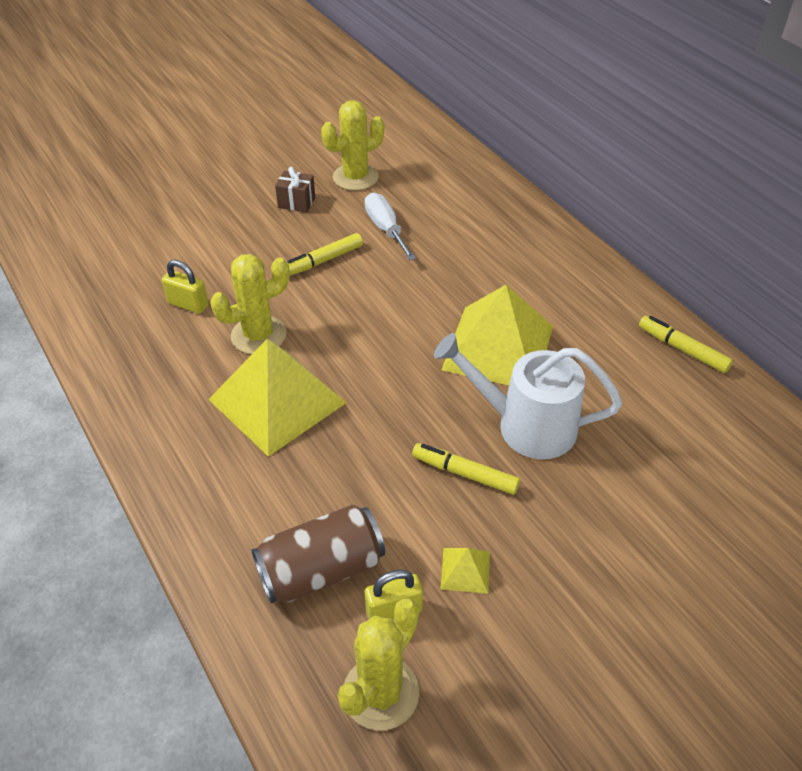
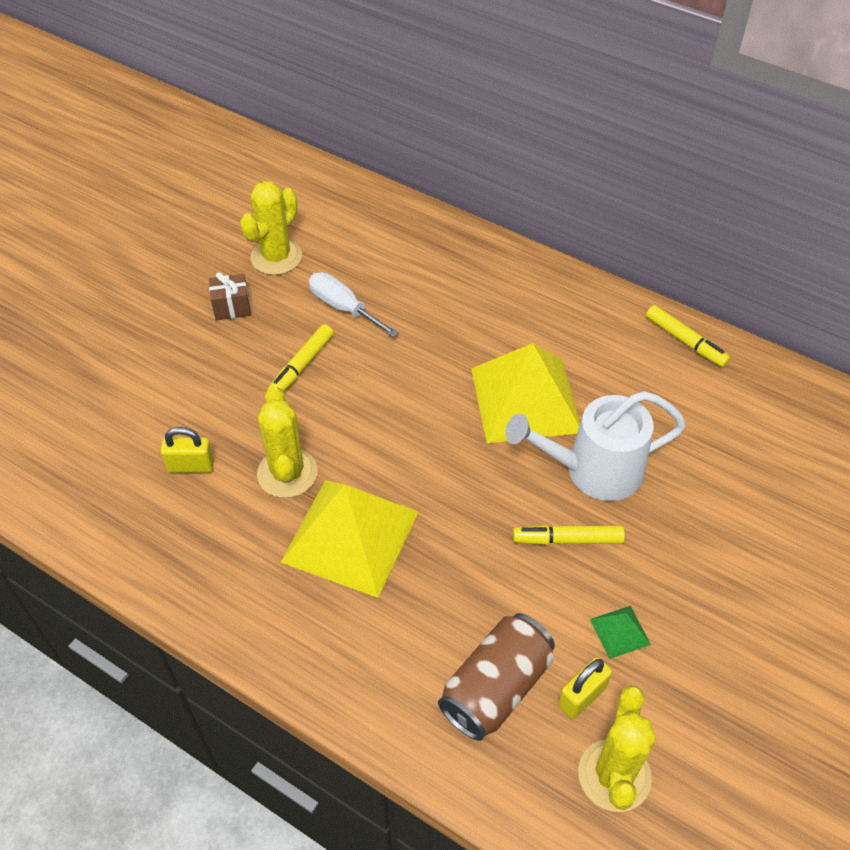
camera: 25 degrees left, 5 degrees up
(258, 335) = (287, 473): yellow cactus -> yellow cactus turned 45 degrees counterclockwise
(465, 570) = (620, 632): yellow pyramid -> green pyramid
(682, 349) = (685, 341): yellow marker -> yellow marker turned 150 degrees counterclockwise

